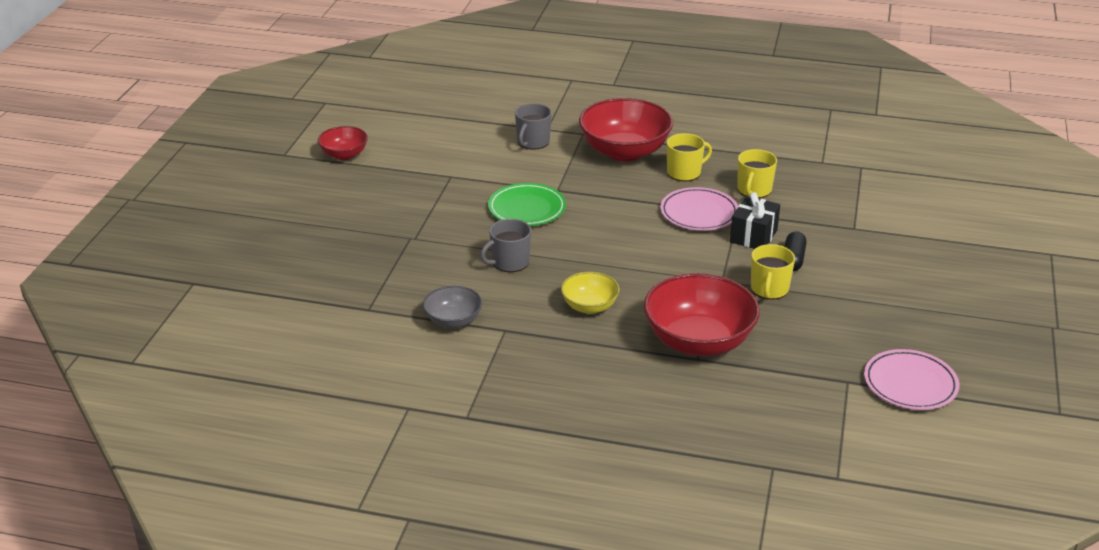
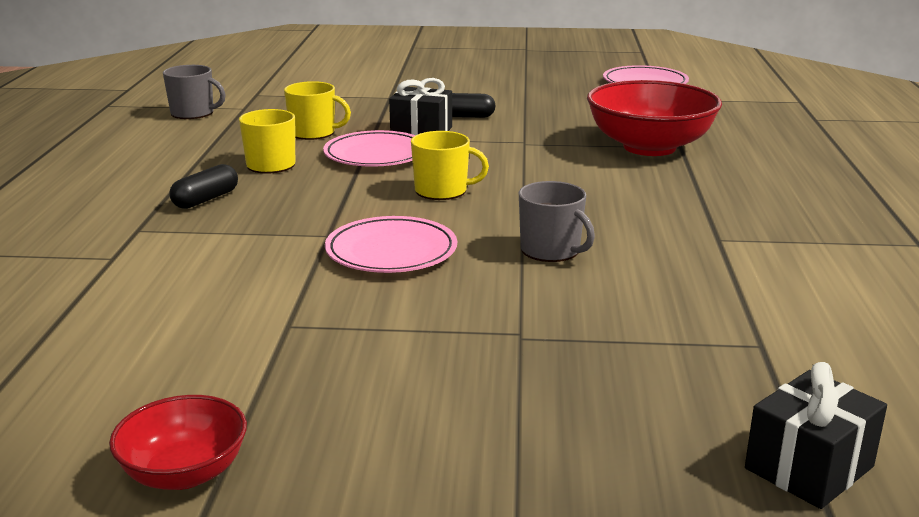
camera: 100 degrees left, 10 degrees down
(267, 293) = (809, 467): none -> black gift
(453, 321) = (730, 274): grey bowl -> none
(527, 209) = (391, 251): green plate -> pink plate
(533, 142) = (160, 265): grey mug -> grey mug (193, 113)
(589, 306) = (624, 197): yellow bowl -> none
(624, 152) = (205, 199): red bowl -> black capsule
(769, 289) = (528, 124): yellow mug -> yellow mug (442, 191)

